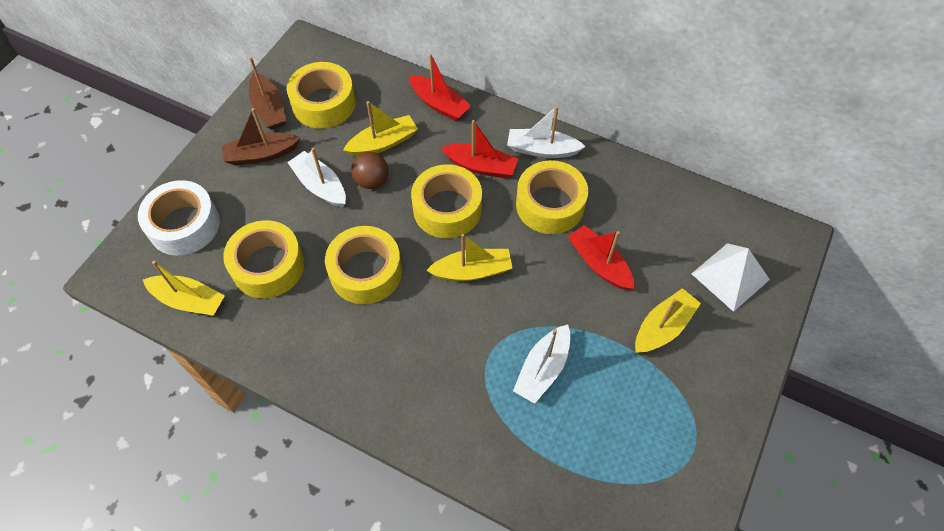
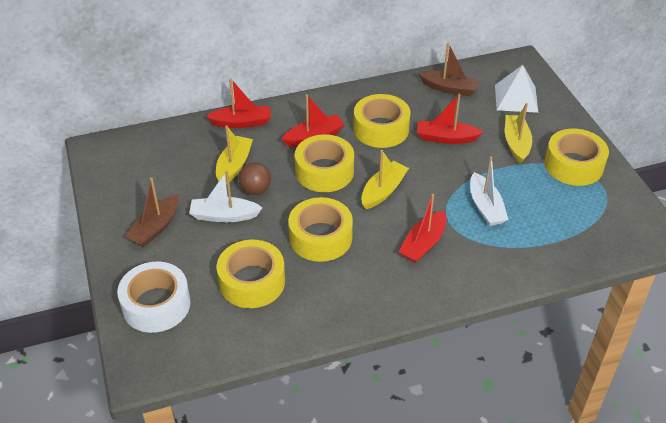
camera: 45 degrees left, 15 degrees down
(189, 300) = (224, 340): yellow boat -> none
(269, 109) = (122, 199): brown boat -> brown boat (449, 88)
(324, 103) = (160, 171): yellow tape -> yellow tape (573, 165)
(439, 355) = (423, 244): none -> red boat
(542, 150) = (338, 106): white boat -> none

